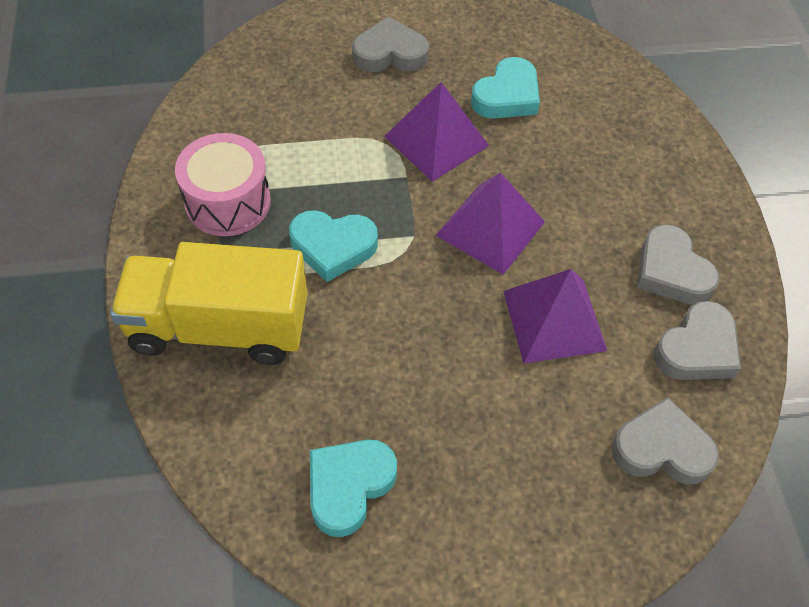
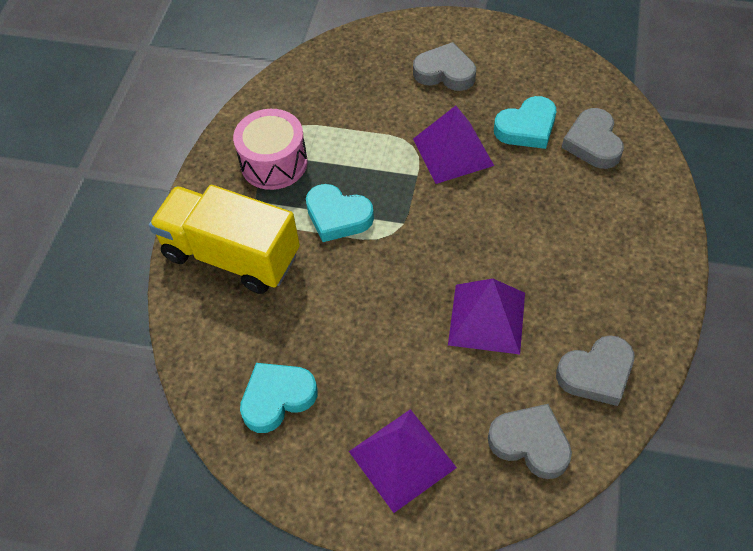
camera: 25 degrees right, 0 degrees up
(490, 228) = (467, 232): purple pyramid -> purple pyramid (402, 459)
(671, 271) = (603, 305): grey heart -> grey heart (593, 143)

